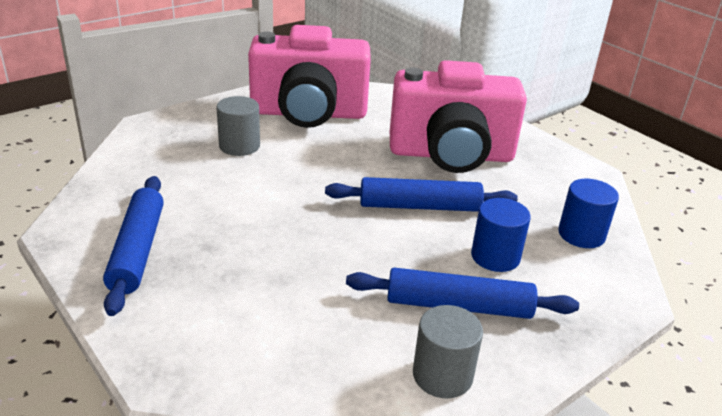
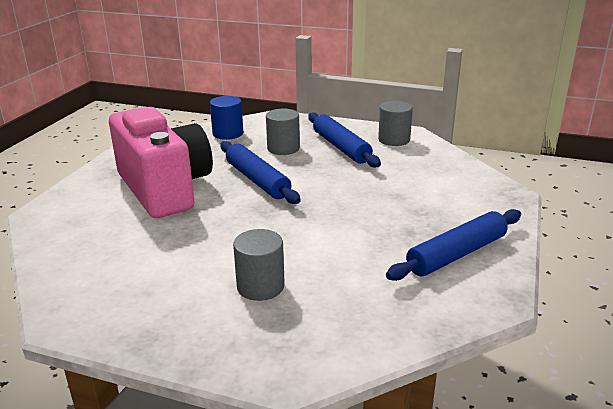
camera: 120 degrees left, 5 degrees down
(308, 113) = (146, 278): pink camera -> none
(495, 256) = (283, 148): blue cylinder -> grey cylinder

